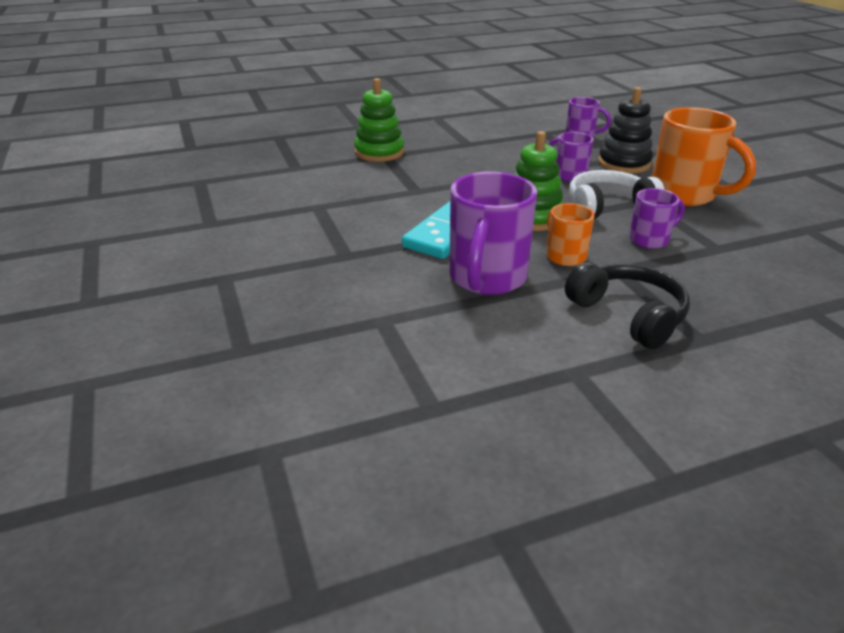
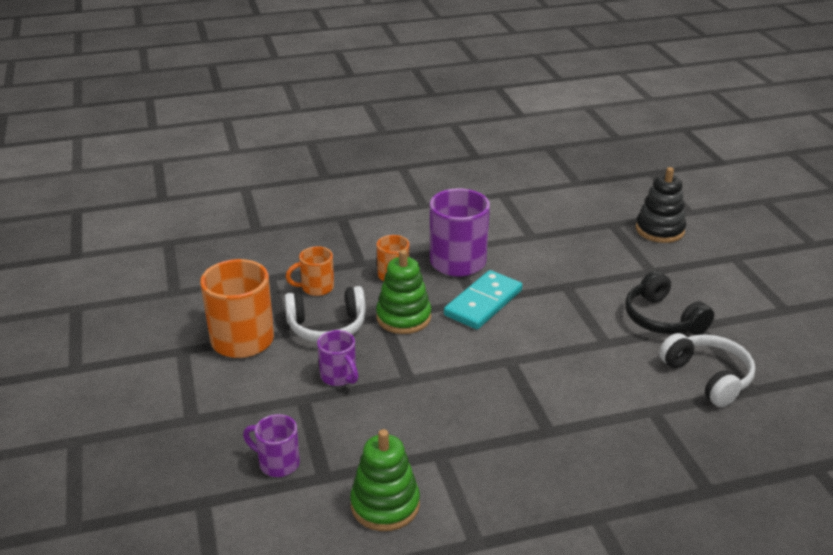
camera: 175 degrees left, 0 degrees up
(232, 187) = (708, 377): none -> white headphones
(379, 152) = (557, 438): green stacking toy -> green stacking toy (385, 505)
(624, 163) = (263, 396): black stacking toy -> black stacking toy (659, 230)
(628, 315) = (374, 232): black headphones -> black headphones (662, 319)
(650, 239) = (316, 288): purple mug -> orange mug

